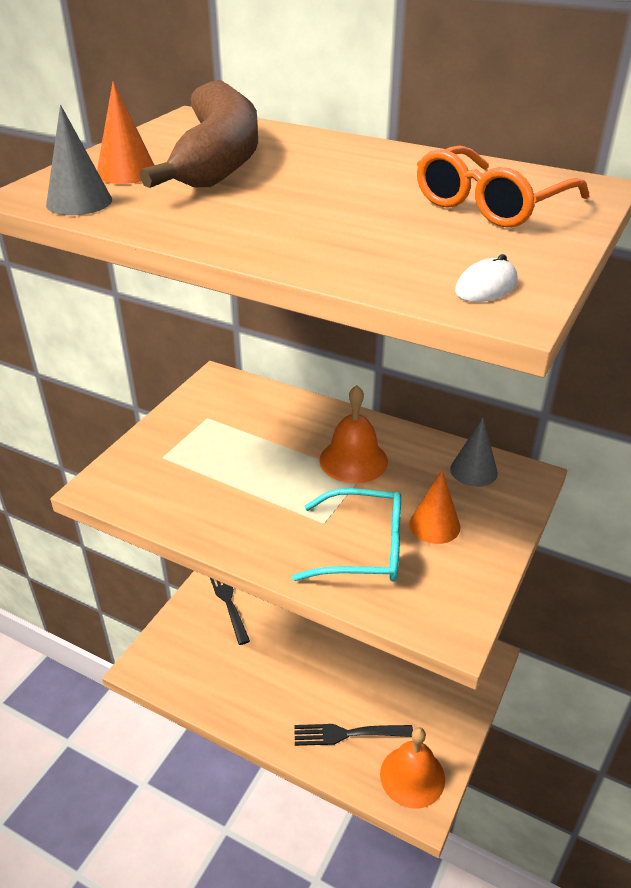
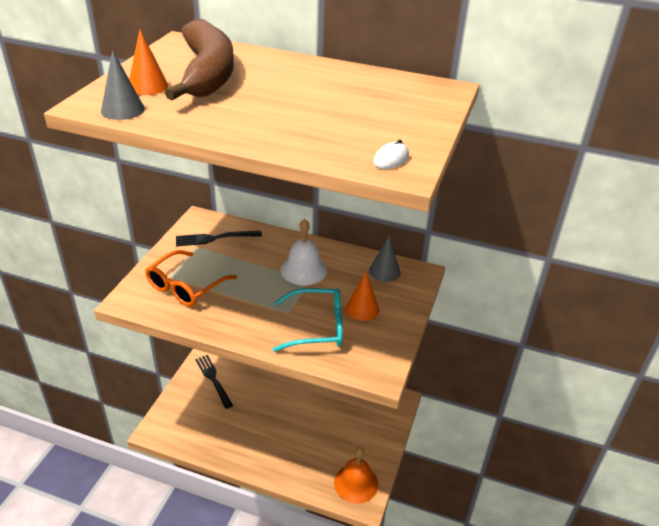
camera: 10 degrees left, 0 degrees up
(348, 733) = (310, 460): black fork -> black fork (215, 238)
(353, 460) = (303, 270): orange bell -> white bell
(491, 204) = (388, 103): orange glasses -> orange glasses (186, 286)

